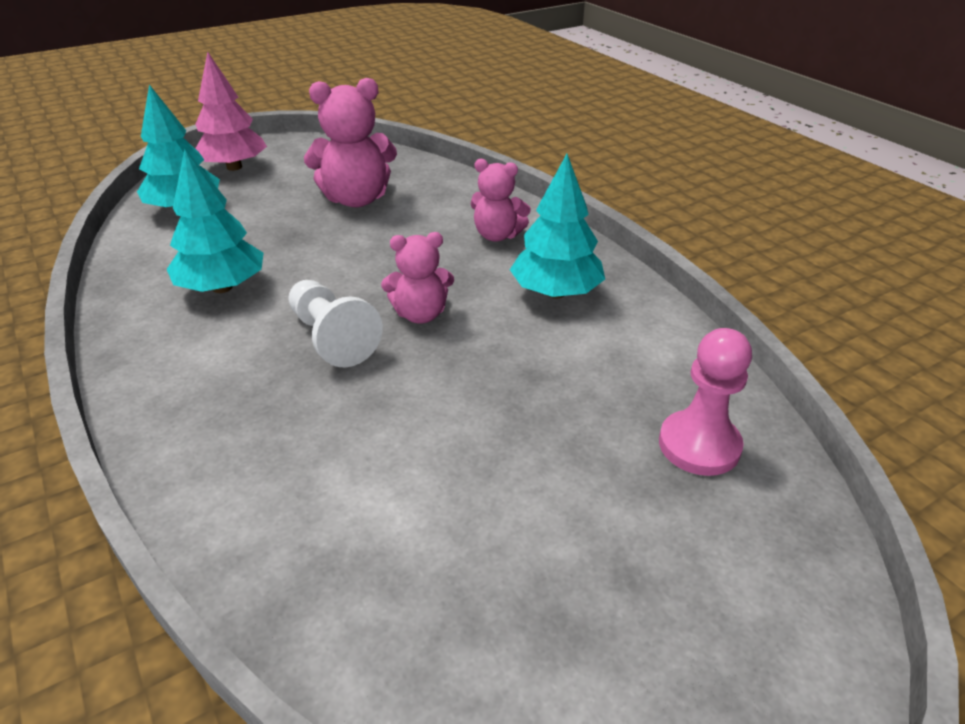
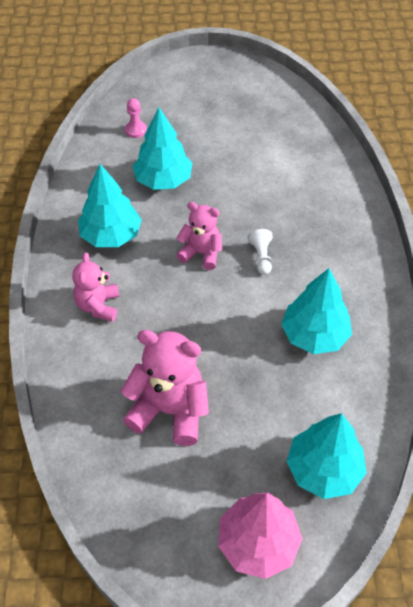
camera: 150 degrees left, 15 degrees up
(332, 338) = (261, 257): white pawn -> white pawn, size x0.58
(497, 235) = (98, 306): pink teddy bear -> pink teddy bear turned 135 degrees counterclockwise
(560, 381) = (163, 180): none -> turquoise tree
(699, 445) = (136, 130): pink pawn -> pink pawn, size x0.58

